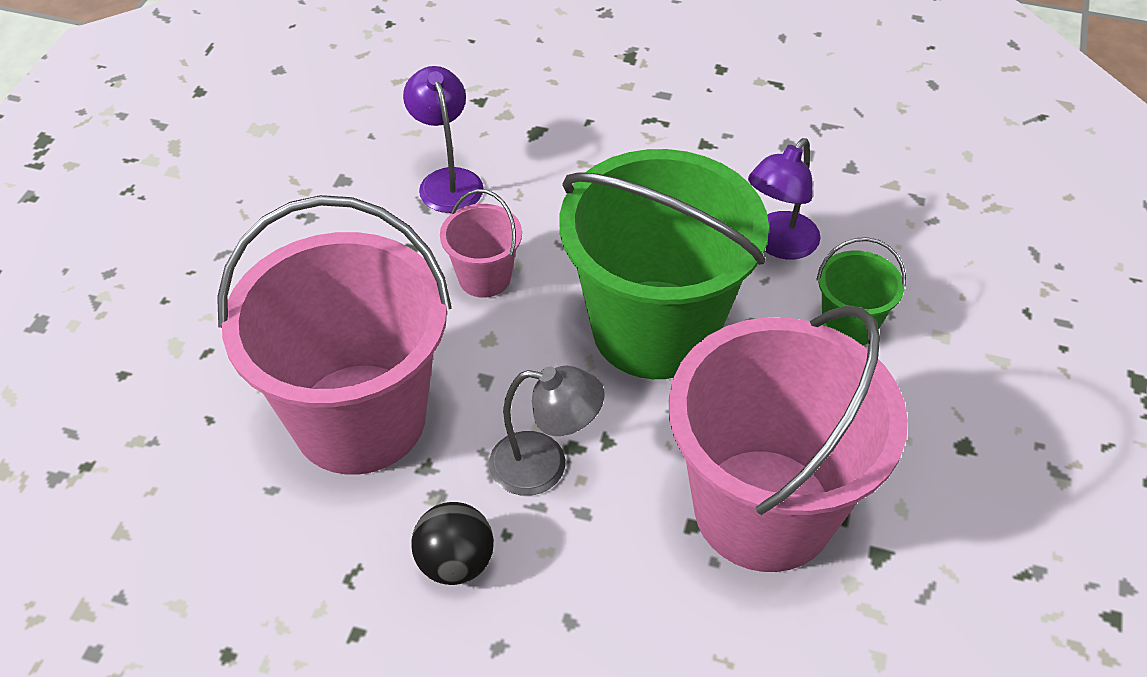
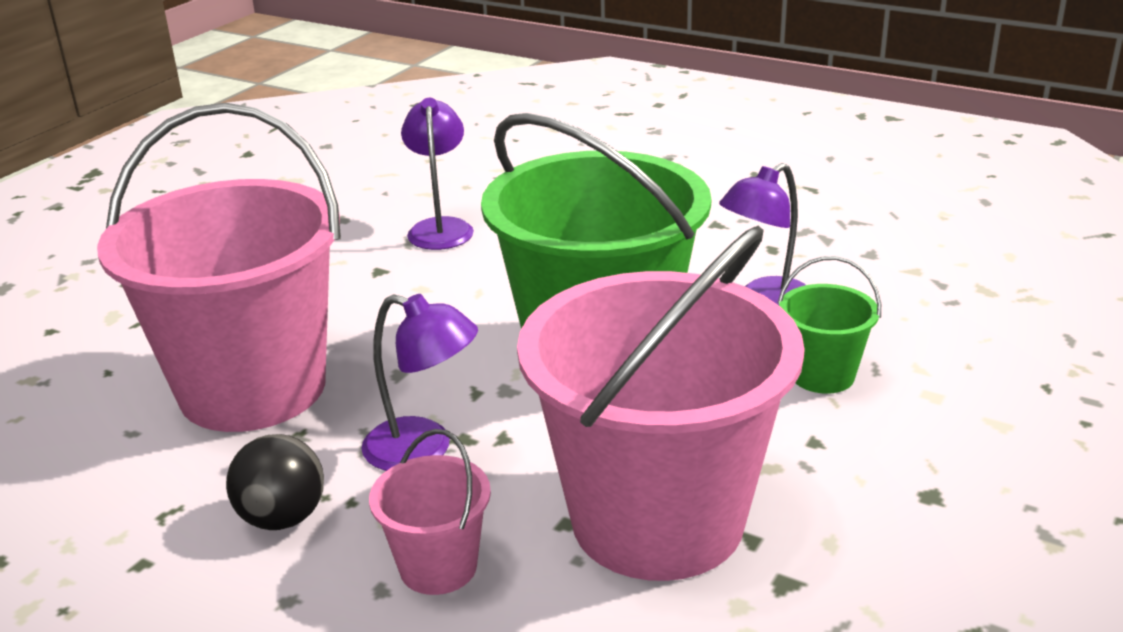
camera: 15 degrees right, 20 degrees down
(484, 277) = (439, 298): pink bucket -> pink bucket (438, 567)
(544, 466) = (424, 449): grey lamp -> purple lamp

